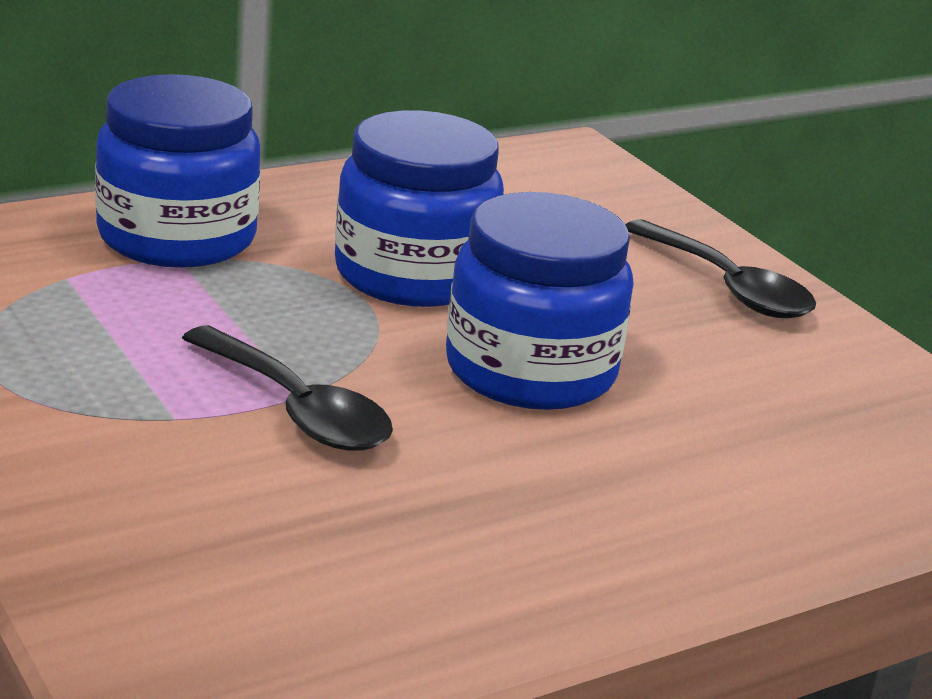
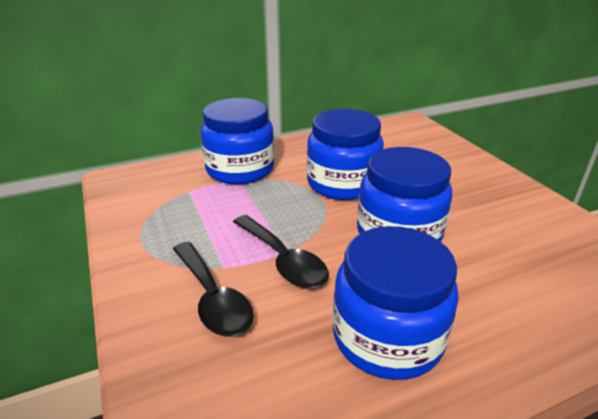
camera: 10 degrees right, 5 degrees up
(502, 527) = (387, 337): none -> blue jar
(727, 287) = (489, 184): black spoon -> black spoon (213, 298)

